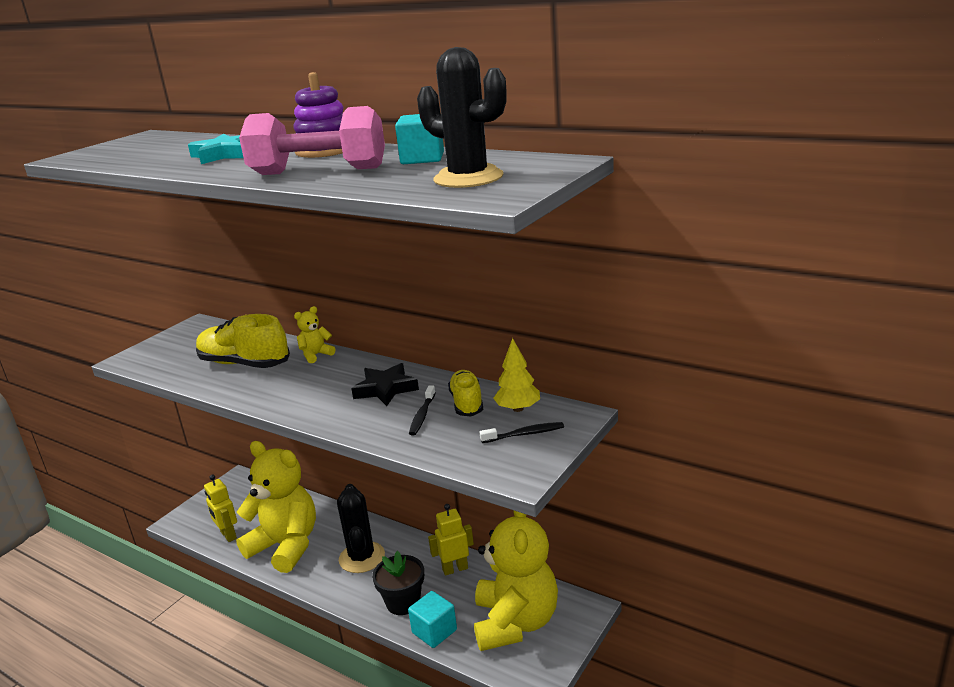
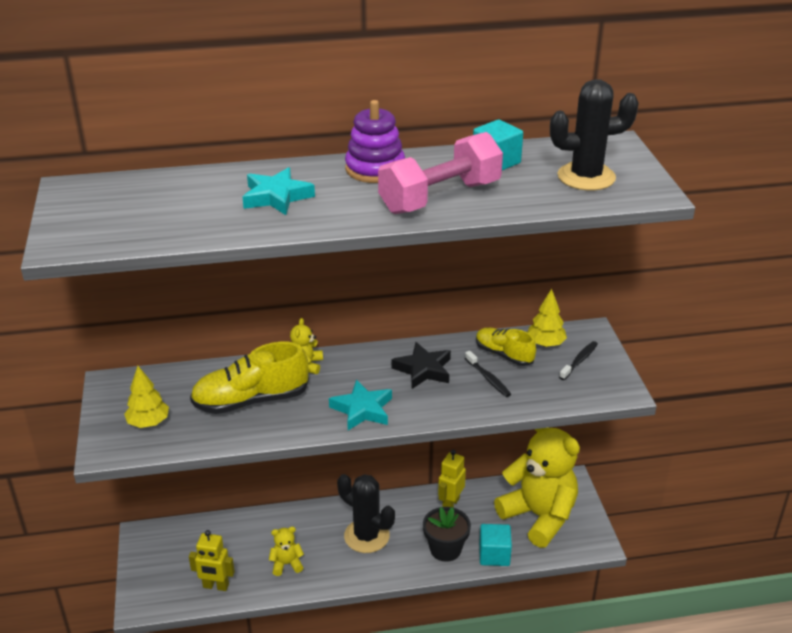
camera: 45 degrees left, 10 degrees up
(172, 353) = (148, 423): none -> yellow tree
(286, 546) = (286, 564): yellow teddy bear -> yellow teddy bear, size x0.40
(296, 398) = (362, 409): none -> turquoise star

